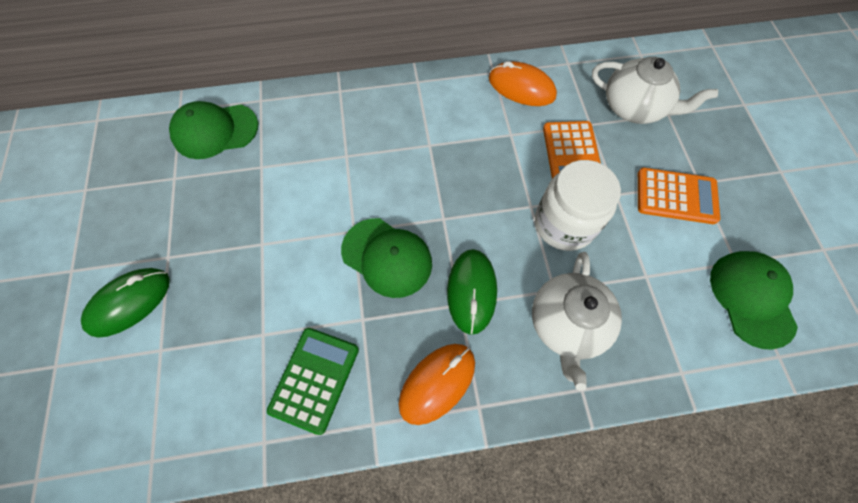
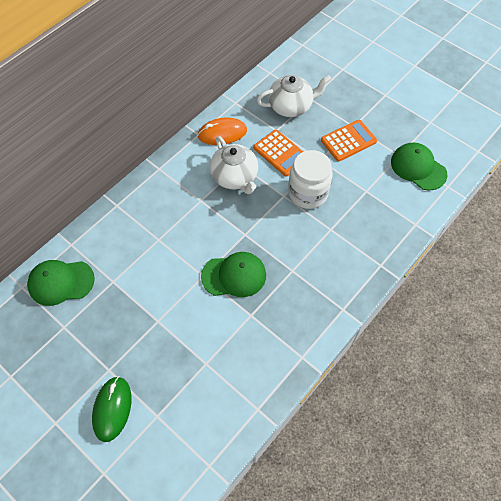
camera: 40 degrees left, 5 degrees down
(215, 131) = (61, 282): green cap -> green cap turned 45 degrees clockwise
(314, 379) = (254, 361): green calculator -> none
(437, 383) = (315, 314): orange mouse -> none
(471, 291) = (292, 260): green mouse -> none
(567, 324) = (350, 241): white teapot -> white teapot (235, 177)

